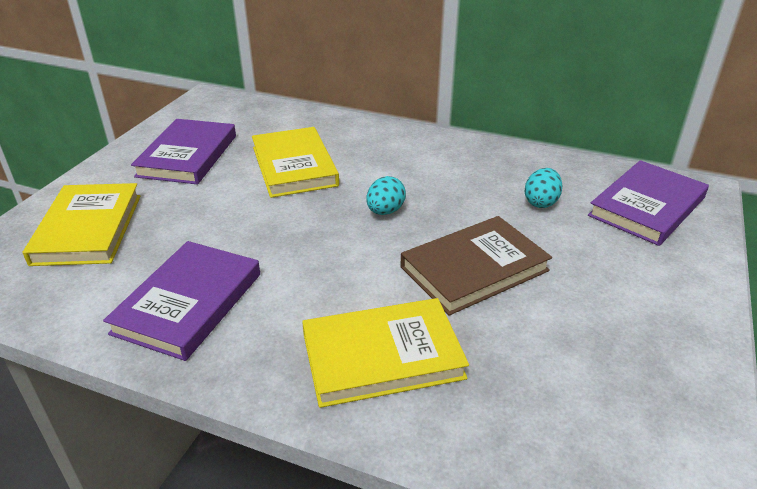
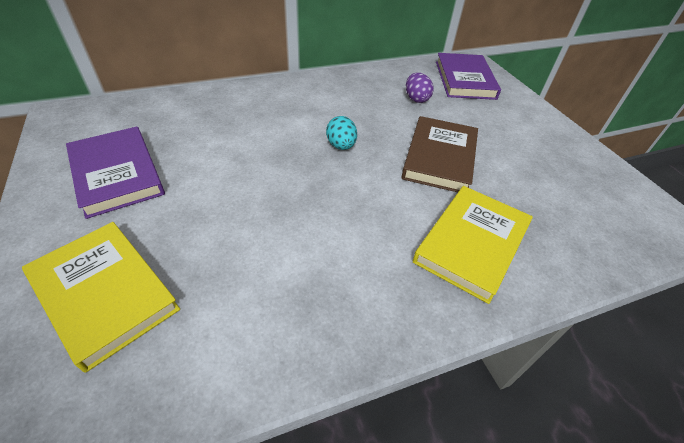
camera: 45 degrees left, 10 degrees up
(188, 303) = (301, 296): purple book -> none
(294, 166) = (230, 142): yellow book -> none
(541, 202) = (416, 99): turquoise egg -> purple egg

